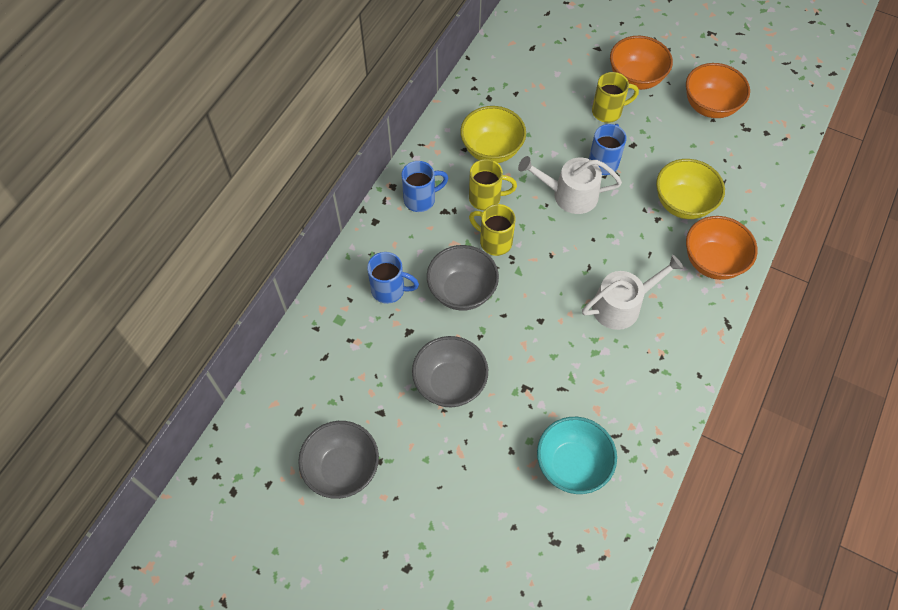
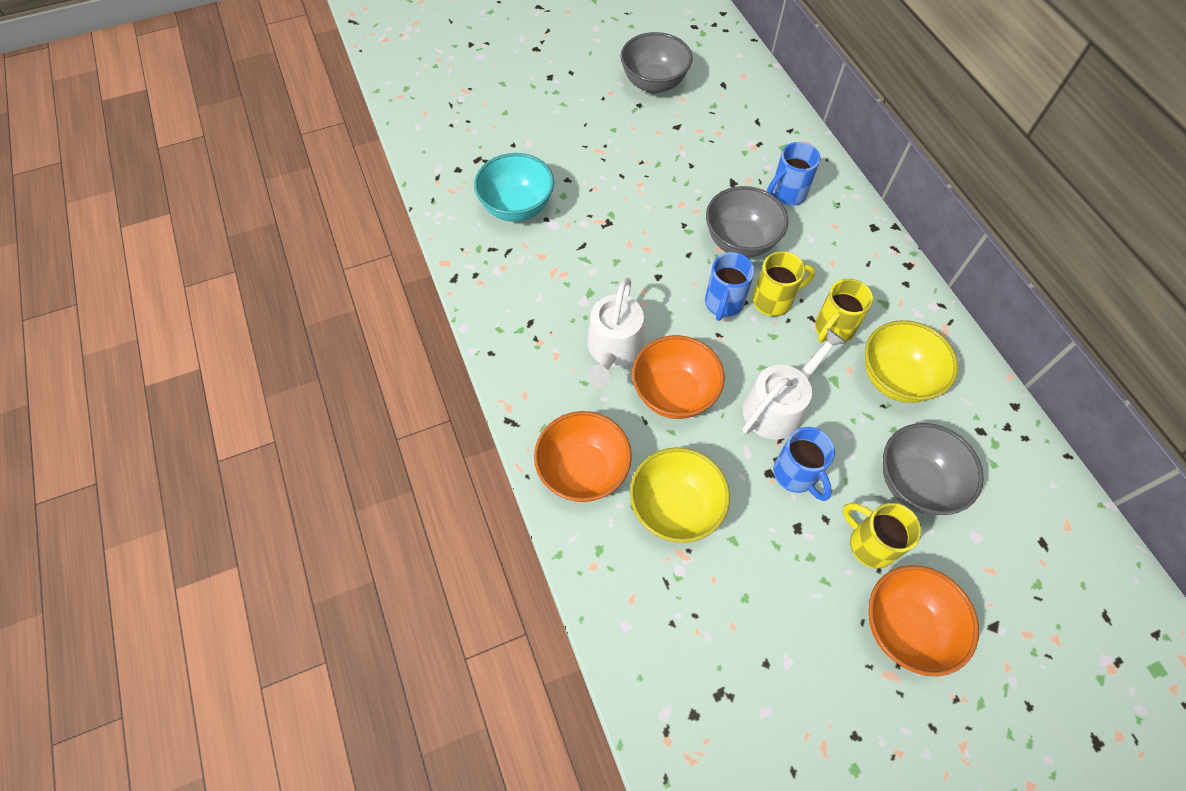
camera: 130 degrees right, 0 degrees up
(421, 199) = (874, 277): blue mug -> blue mug (723, 304)
(450, 383) = (660, 179): grey bowl -> grey bowl (915, 483)
(608, 111) = (870, 544): yellow mug -> yellow mug turned 105 degrees clockwise
(710, 106) = (791, 682): orange bowl -> orange bowl (674, 394)

